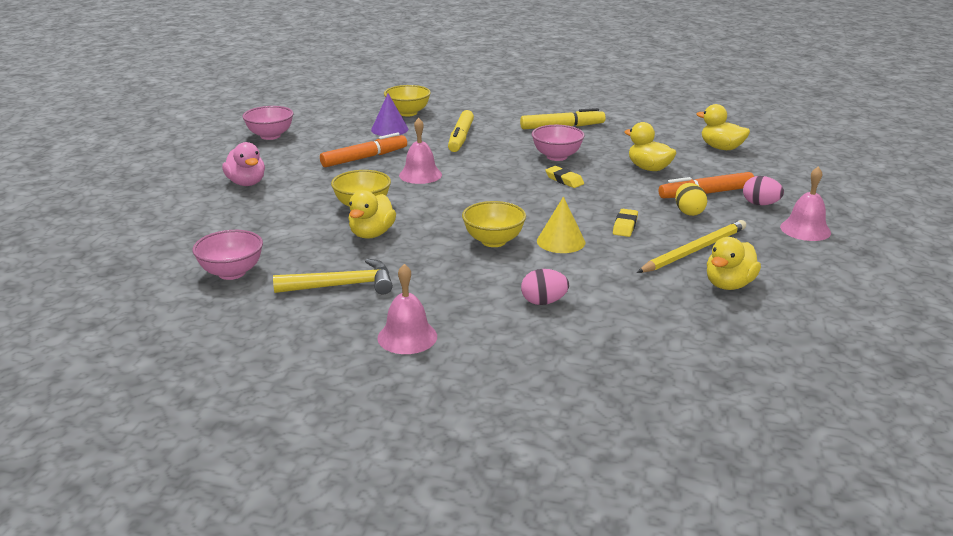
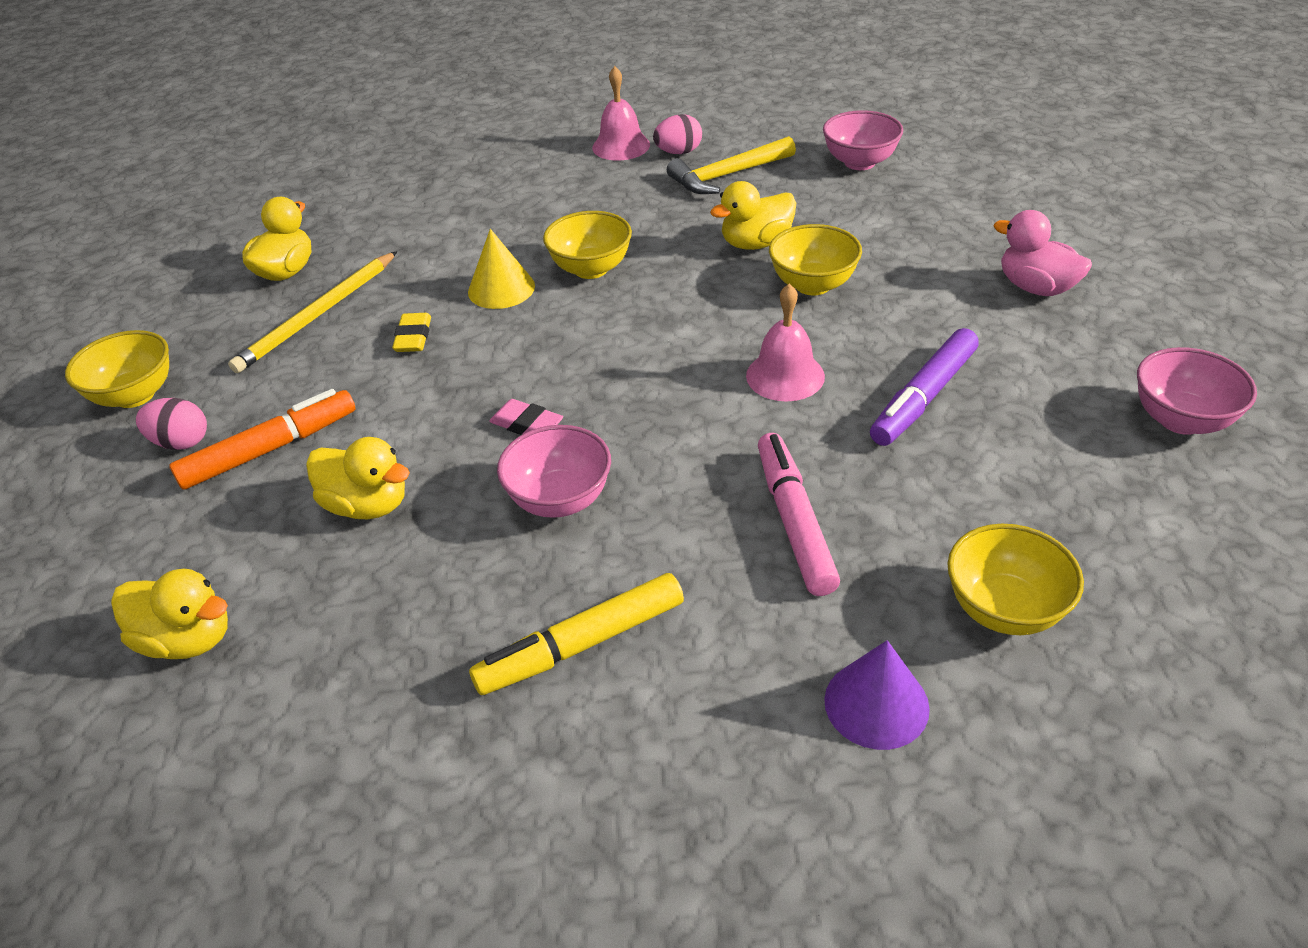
camera: 165 degrees right, 15 degrees up
(364, 158) = (923, 397): orange marker -> purple marker
(372, 234) = (756, 243): yellow duck -> yellow duck turned 120 degrees counterclockwise
(389, 129) = (974, 514): purple cone -> purple cone (876, 704)
(461, 138) = (794, 521): yellow marker -> pink marker
(543, 302) = (501, 205): pink egg -> pink egg (678, 152)
(564, 180) = (527, 424): yellow eraser -> pink eraser
(689, 212) = (310, 392): yellow egg -> none
(805, 229) = (135, 395): pink bell -> yellow bowl

